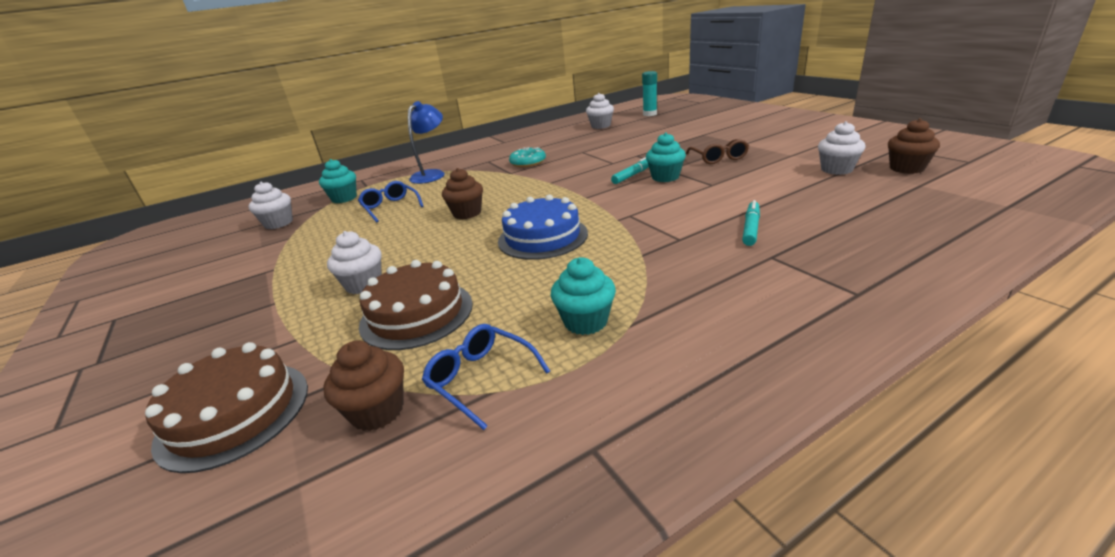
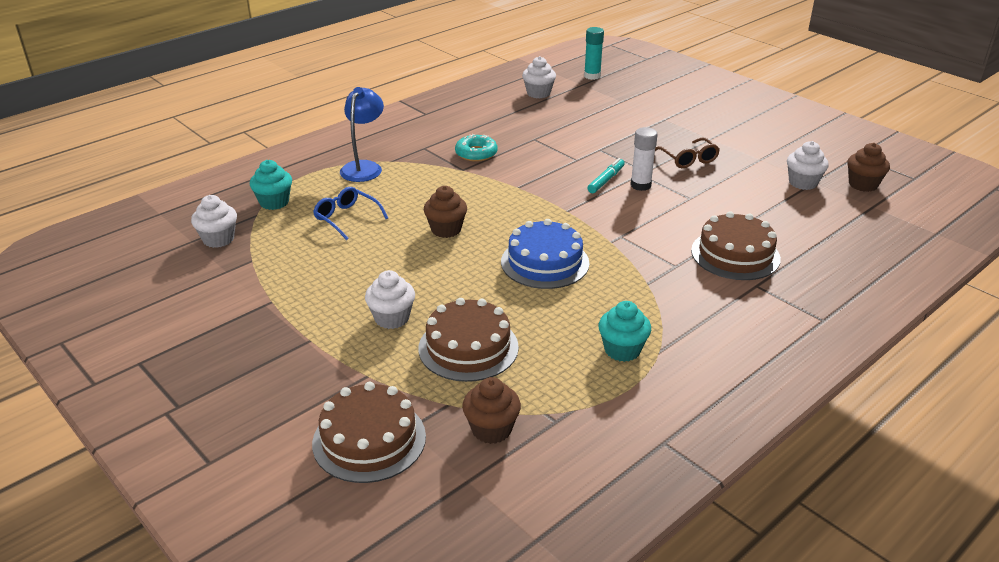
camera: 15 degrees left, 5 degrees up
(481, 378) = (559, 400): blue glasses -> none
(665, 177) = (640, 185): turquoise cupcake -> white glue stick
(750, 228) = (735, 254): turquoise marker -> brown cake

